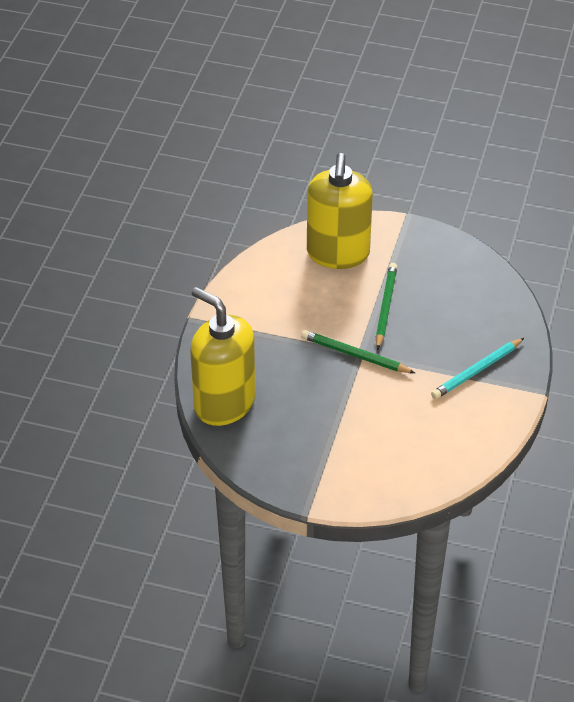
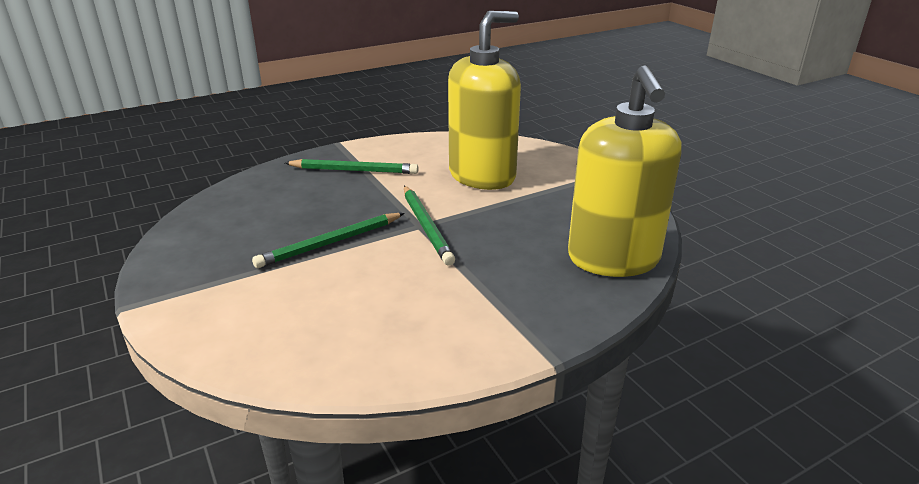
camera: 135 degrees left, 15 degrees down
(338, 253) = (271, 318): yellow soap dispenser -> yellow soap dispenser (482, 176)
(477, 371) = (354, 170): turquoise pencil -> green pencil

